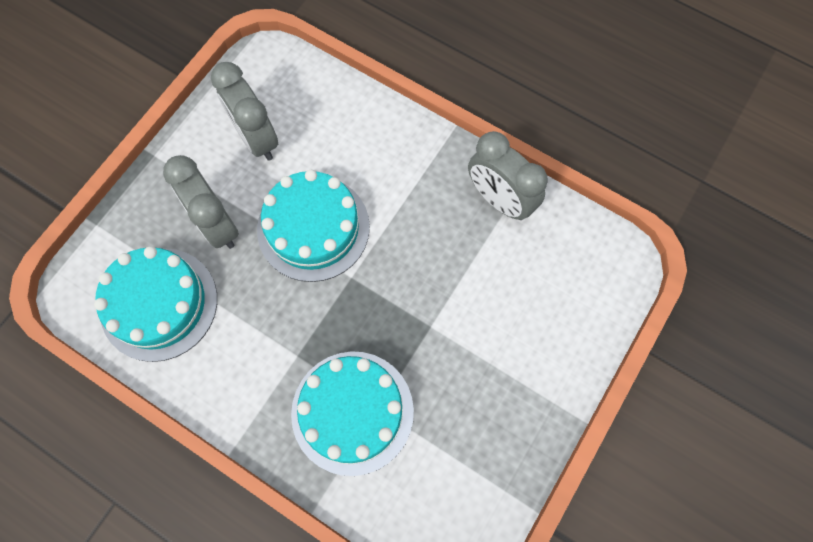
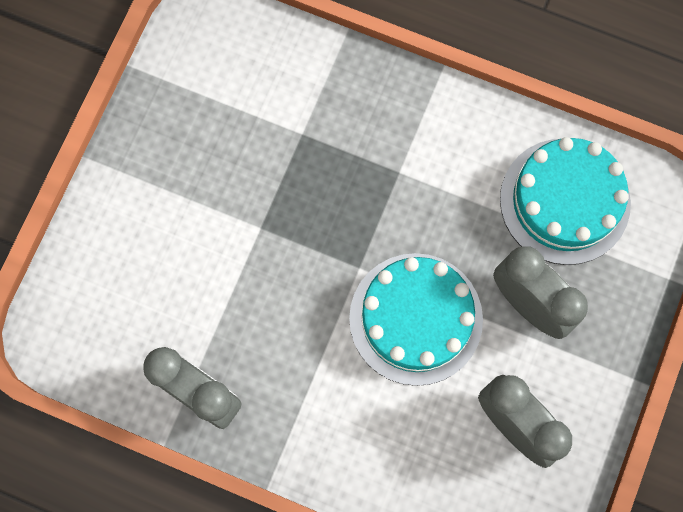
camera: 170 degrees right, 5 degrees up
(352, 412) = (328, 126): turquoise cake -> none

